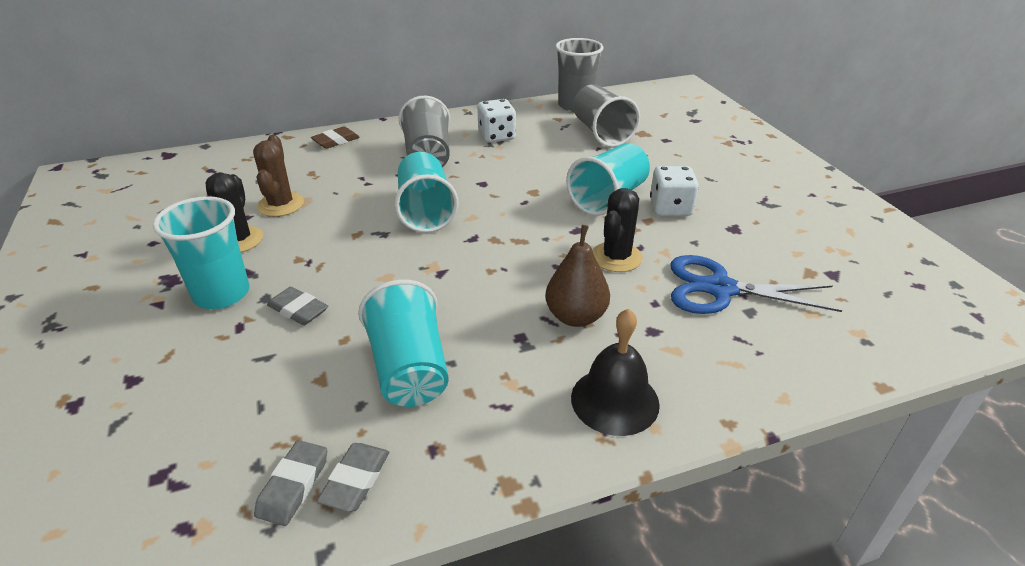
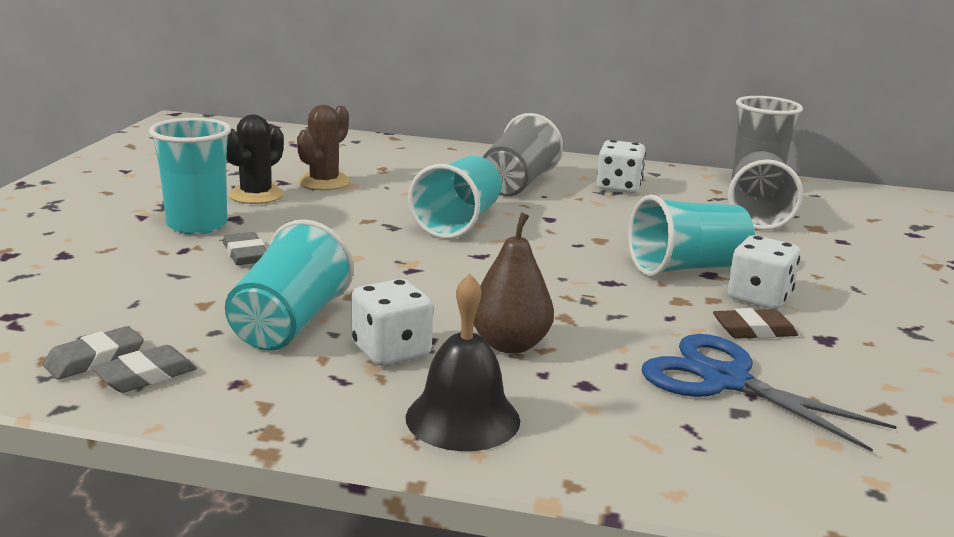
camera: 30 degrees right, 15 degrees down
(336, 141) = (437, 151): brown eraser -> brown eraser (754, 330)
(508, 360) = (391, 351): none -> white dice
(616, 257) = (626, 316): black cactus -> none

